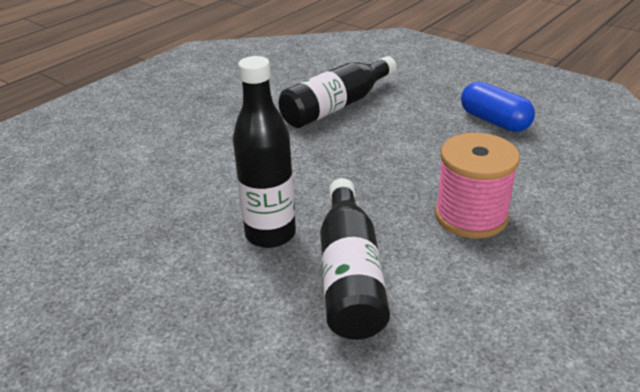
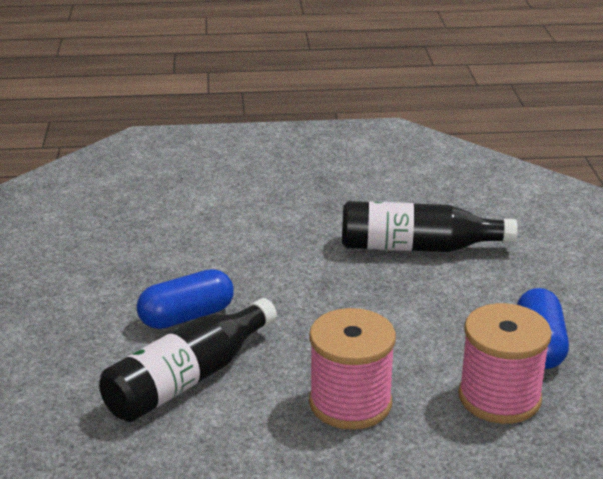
camera: 45 degrees right, 5 degrees down
(270, 234) = (187, 316): black bottle -> blue capsule
(530, 159) = (499, 397): none -> pink spool

